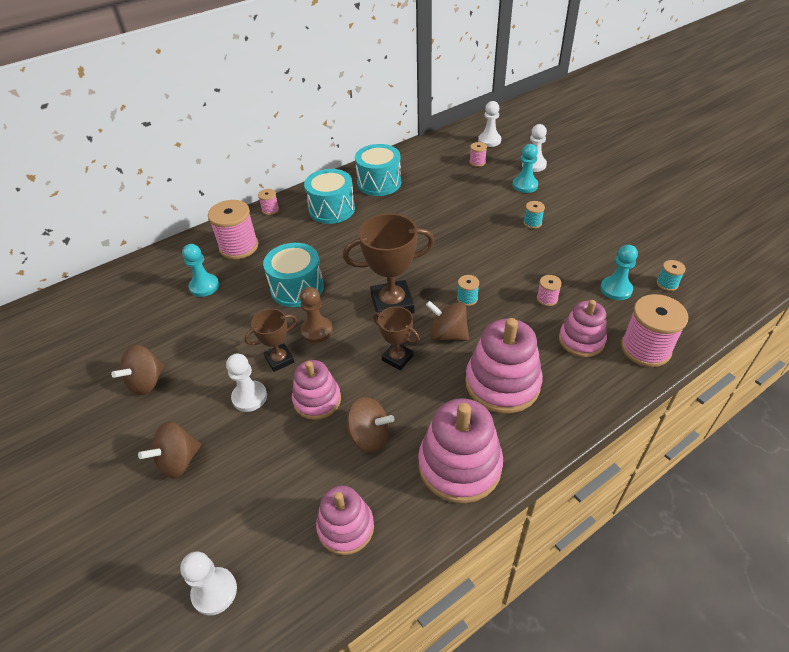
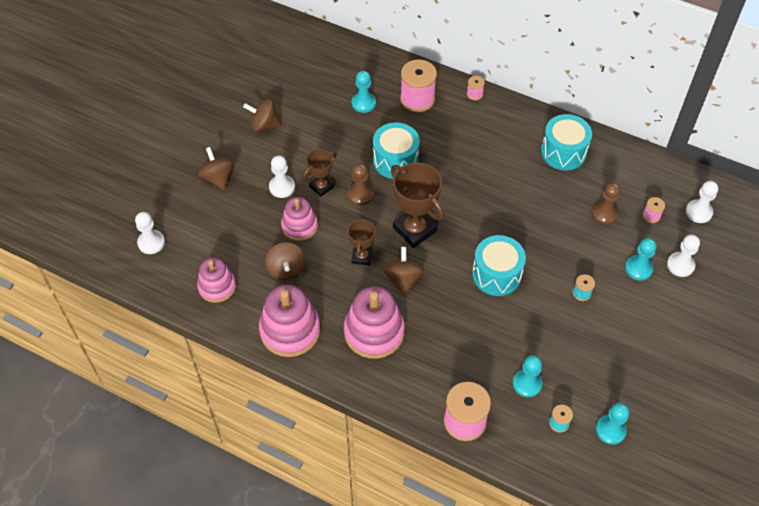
camera: 60 degrees right, 10 degrees up
(178, 461) = (218, 178): brown spinning top -> brown spinning top turned 45 degrees clockwise
(279, 360) = (321, 187): brown trophy -> brown trophy turned 75 degrees counterclockwise
(332, 209) = (503, 135): turquoise drum -> turquoise drum (496, 274)
(458, 183) = (604, 213): none -> brown pawn
(467, 298) = (450, 278): turquoise spool -> none
(547, 299) = (483, 334): pink spool -> none
(581, 340) = (448, 372): pink stacking toy -> none
(684, 255) = (610, 430): none -> turquoise pawn

